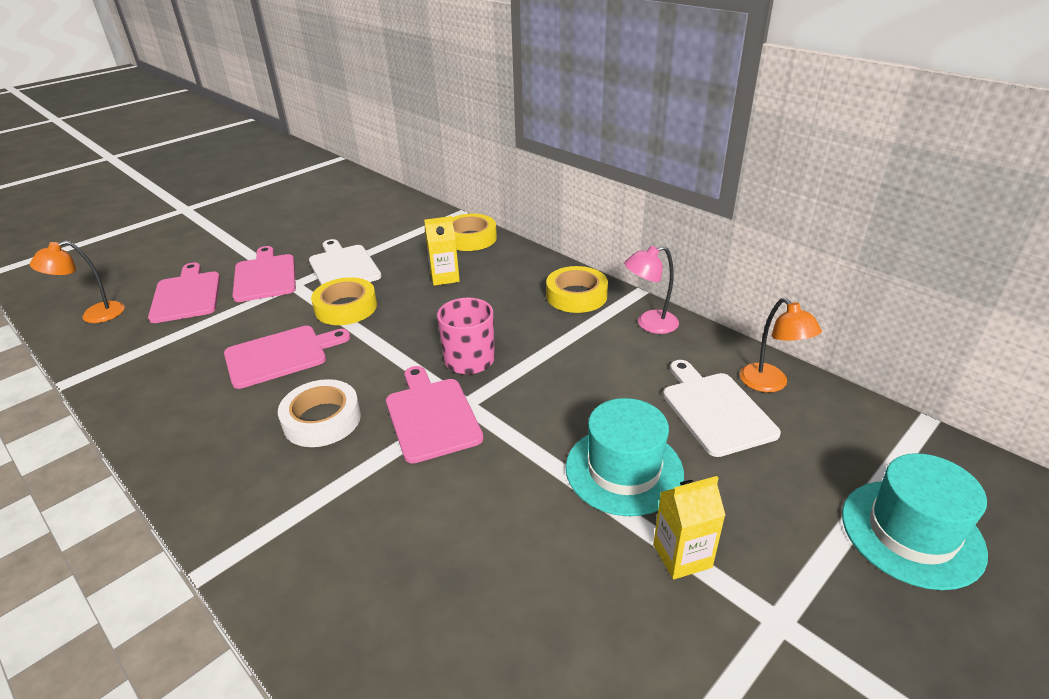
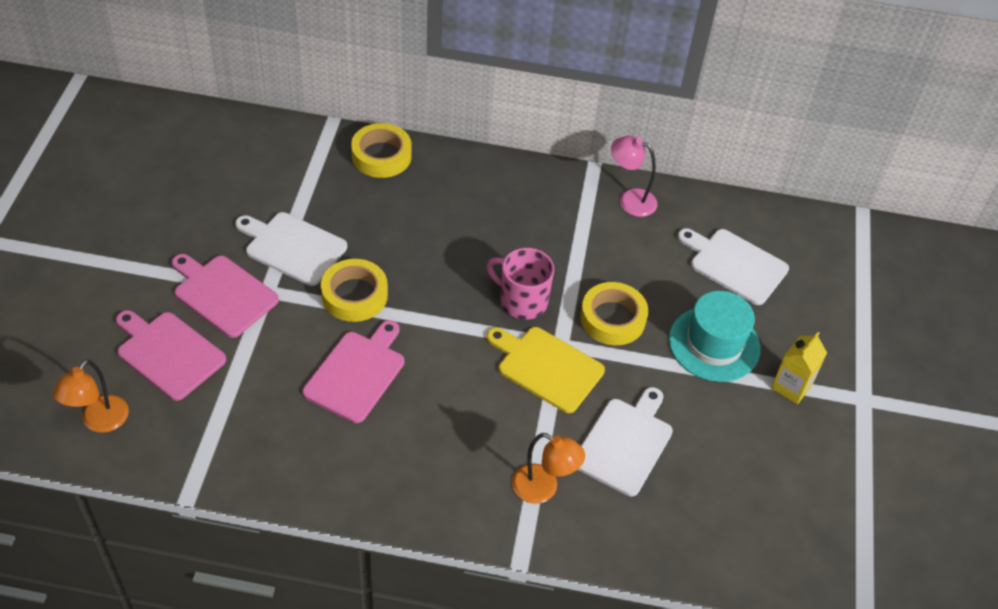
camera: 40 degrees left, 15 degrees up
(322, 419) = (466, 413): white tape -> none
(431, 416) = (546, 367): pink cutting board -> yellow cutting board
(431, 516) = (625, 443): none -> white cutting board
(444, 277) = (409, 219): yellow carton -> none
(576, 295) = (547, 192): yellow tape -> yellow tape (612, 318)
(649, 324) = (630, 200): pink lamp -> pink lamp turned 75 degrees clockwise
(770, 384) = (753, 224): orange lamp -> orange lamp (543, 489)
(911, 532) = (896, 305): turquoise hat -> none

